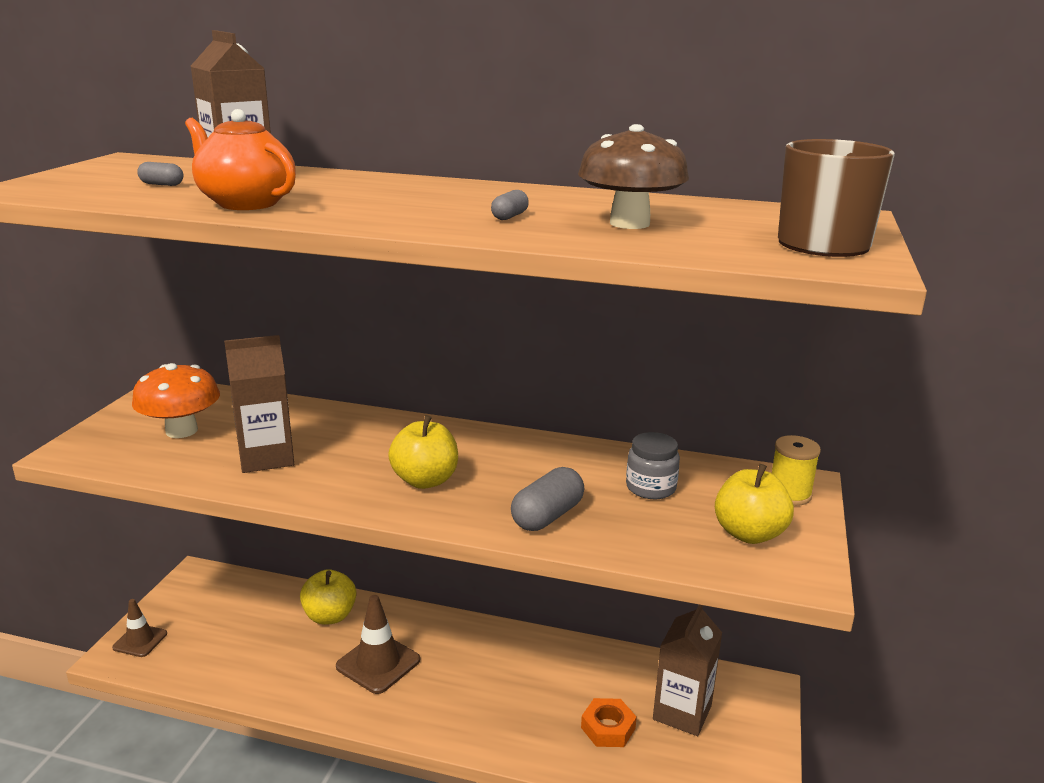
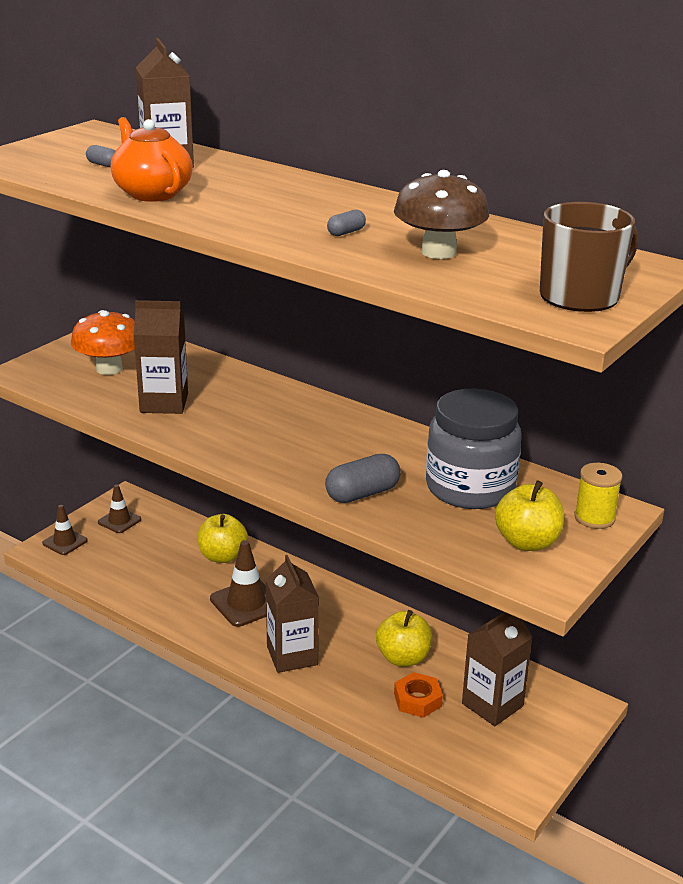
camera: 20 degrees right, 5 degrees up
(197, 602) = (119, 521): none -> brown traffic cone
(425, 480) = (280, 445): yellow apple -> yellow apple (403, 658)
(454, 712) = (292, 655): none -> brown carton
(651, 488) = (470, 488): grey jar -> grey jar, size x1.94

